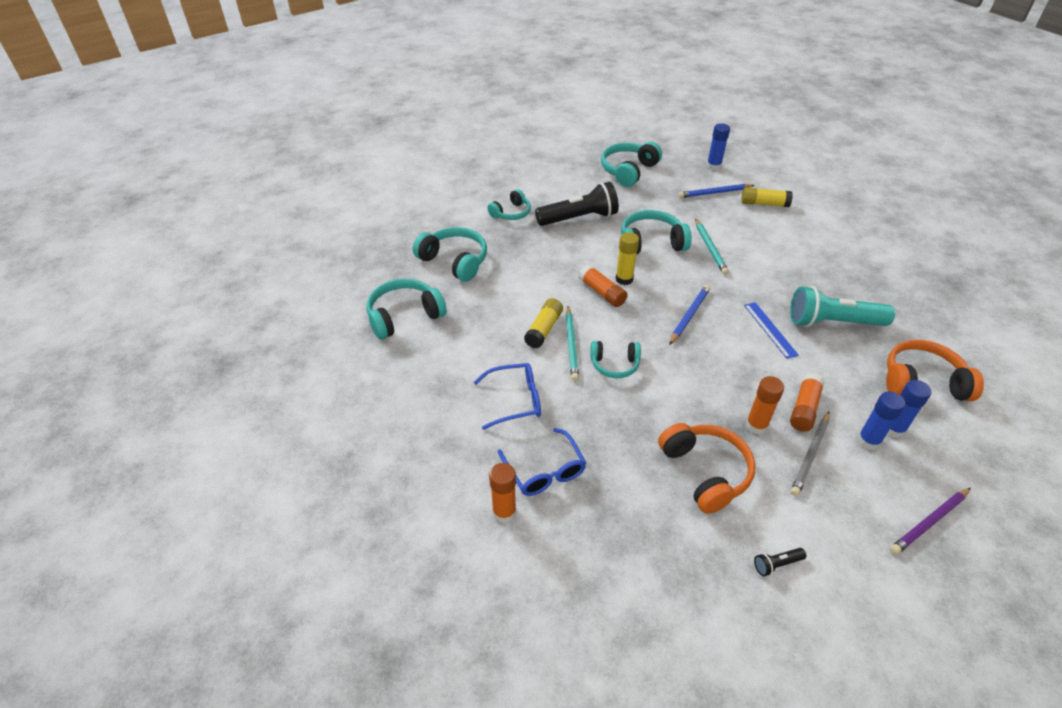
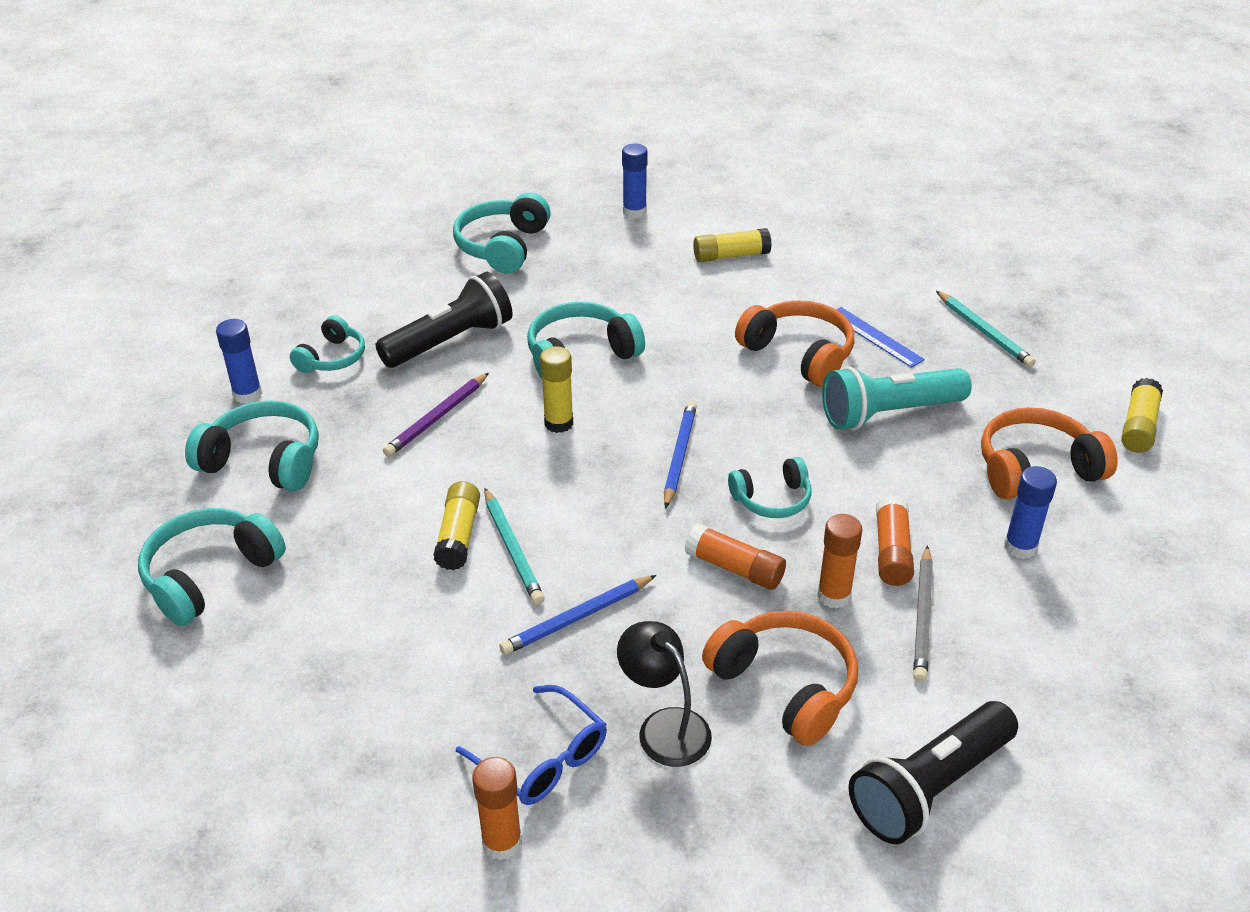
camera: 20 degrees left, 5 degrees down
(515, 400) = (454, 662): blue glasses -> none
(602, 292) = (531, 453): orange glue stick -> orange glue stick (735, 568)
(614, 364) = (592, 562): turquoise headphones -> turquoise headphones (772, 499)
(622, 474) = (664, 726): none -> black lamp
(710, 248) = (674, 343): turquoise pencil -> turquoise pencil (984, 332)
(714, 193) = (651, 254): blue pencil -> blue pencil (577, 618)
(770, 329) = (805, 447): blue ruler -> blue ruler (875, 337)
(776, 564) = (929, 788): black flashlight -> black flashlight, size x2.47
(786, 272) = (799, 354): none -> orange headphones
(868, 441) = (993, 573): blue glue stick -> blue glue stick (247, 394)
(929, 522) = (1107, 663): purple pencil -> purple pencil (437, 417)
(1007, 372) = (1138, 426): none -> yellow glue stick

